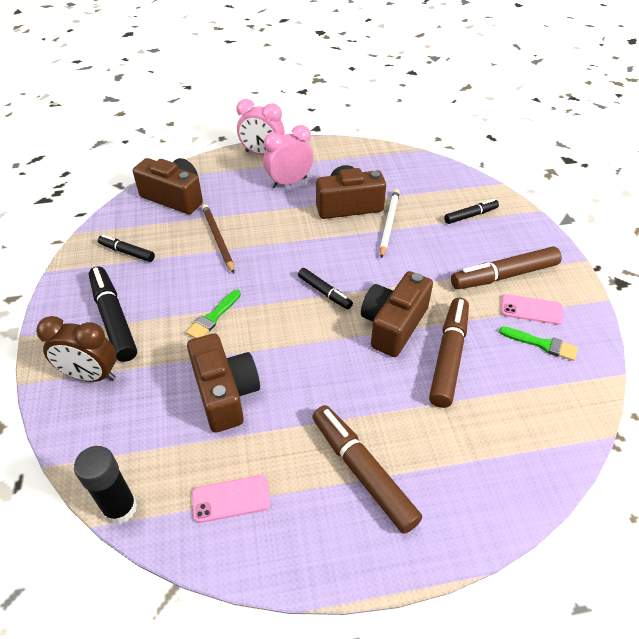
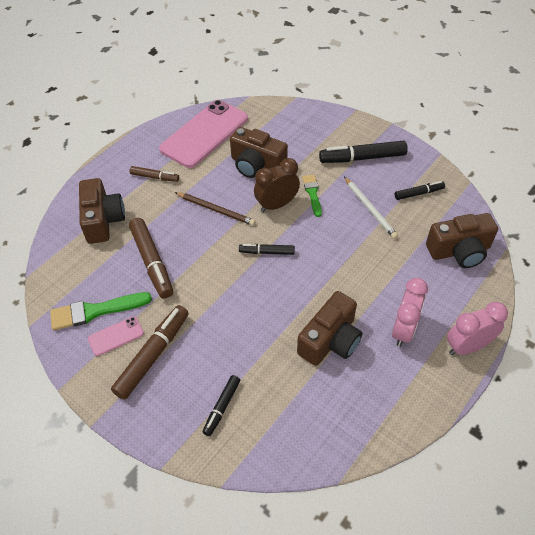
camera: 140 degrees right, 5 degrees up
(91, 375) = (330, 131): brown clock -> brown clock (276, 205)
(114, 319) = (362, 158): black marker -> black marker turned 150 degrees clockwise
(120, 508) = (246, 105): black glue stick -> none
(218, 239) = (381, 241): brown pencil -> brown pencil (216, 210)
(231, 499) = (204, 134): pink phone -> pink phone, size x2.27
(362, 471) = (155, 177): brown marker -> brown marker, size x0.57
(389, 224) = (280, 344): white pencil -> white pencil (370, 209)
(393, 325) = (202, 260): brown camera -> brown camera (103, 220)
(542, 344) = (95, 311): green brush -> green brush, size x1.61

